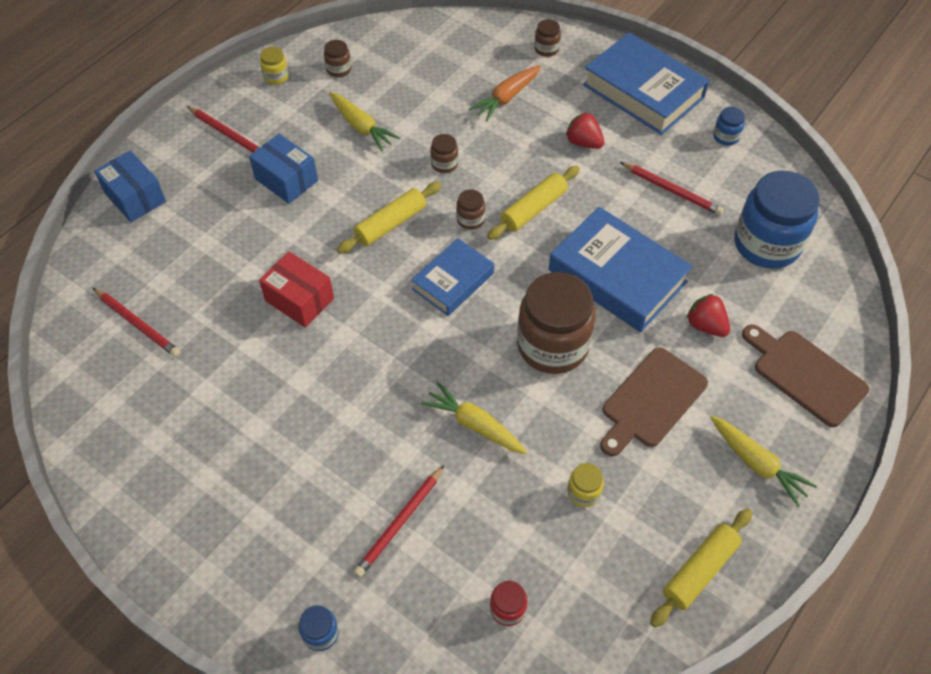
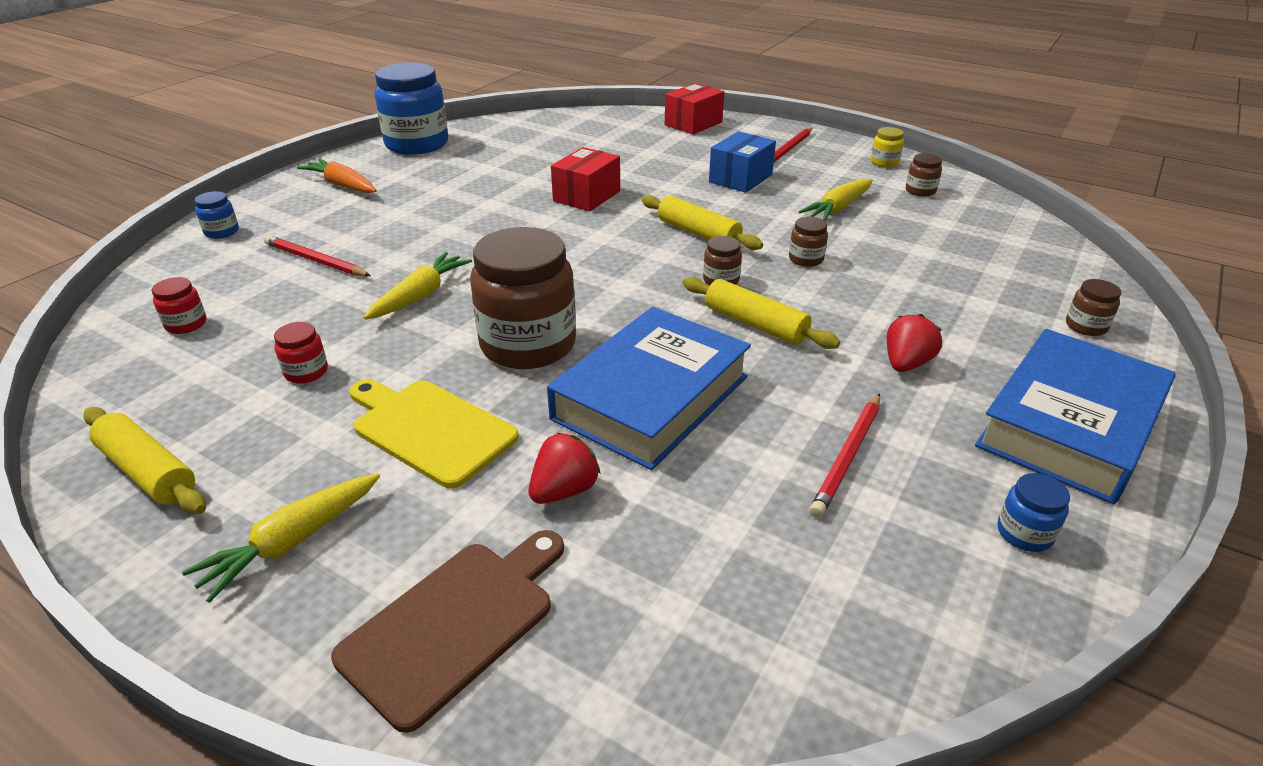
camera: 85 degrees right, 20 degrees down
(135, 197) = (693, 124): blue box -> red box
(138, 324) = (555, 138): red pencil -> none
(453, 281) = (622, 273): blue book -> none
(506, 97) = (954, 297): orange carrot -> orange carrot (342, 185)
(583, 492) = (306, 372): yellow jar -> red jar
(651, 401) = (429, 429): brown cutting board -> yellow cutting board
(766, 244) = (762, 583): blue jar -> blue jar (417, 144)

